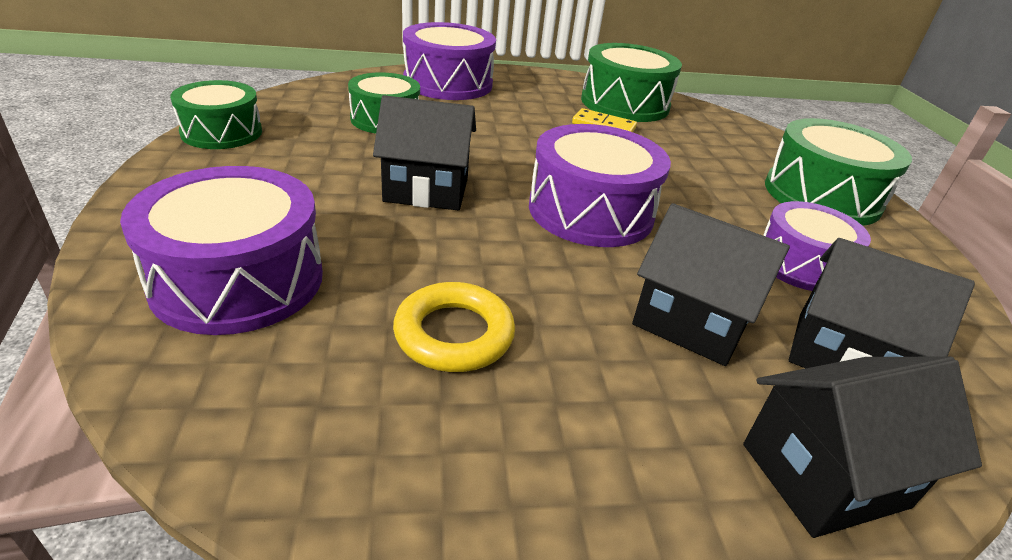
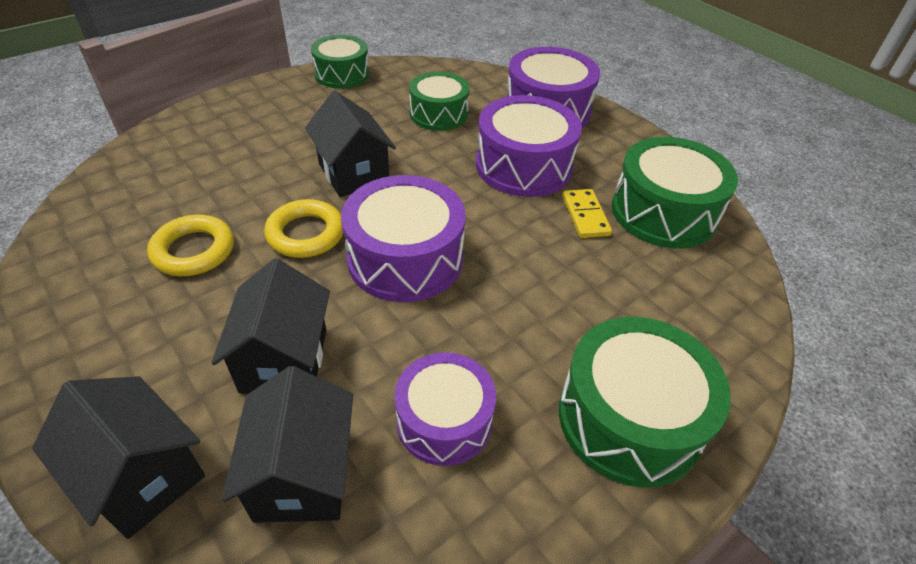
camera: 60 degrees right, 10 degrees up
(238, 279) = (192, 157): purple drum -> purple drum (523, 166)
(501, 249) = (306, 234): none -> yellow ring

